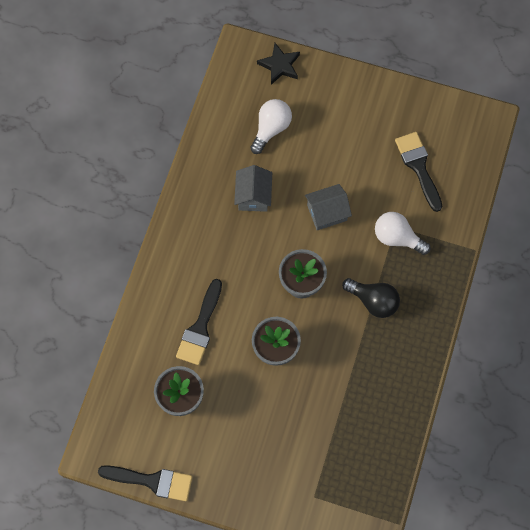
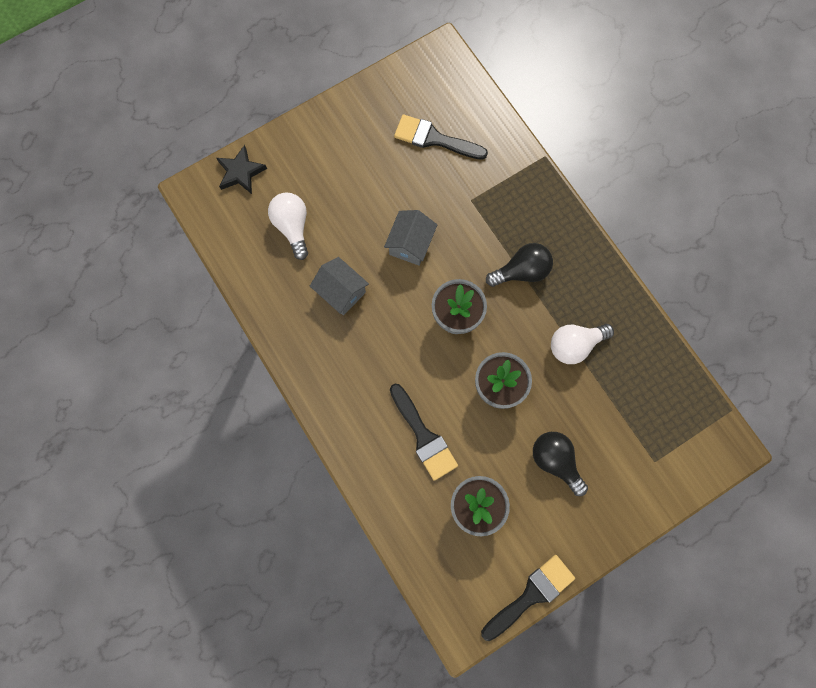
camera: 50 degrees left, 5 degrees up
(257, 428) = (555, 461): none -> black light bulb
(397, 238) = (482, 207): white light bulb -> white light bulb (574, 345)

